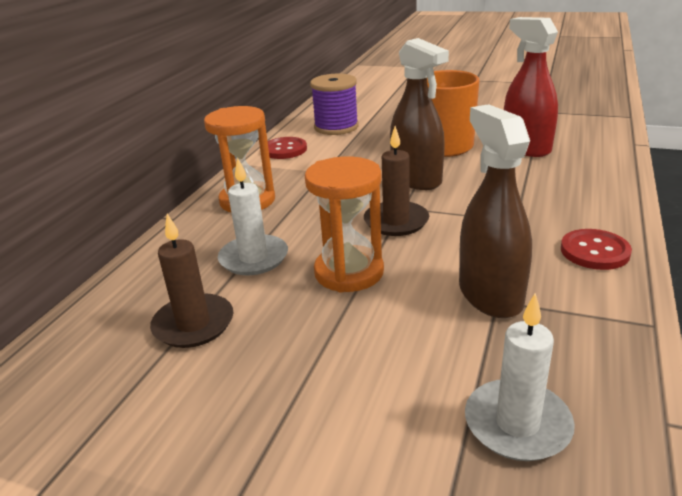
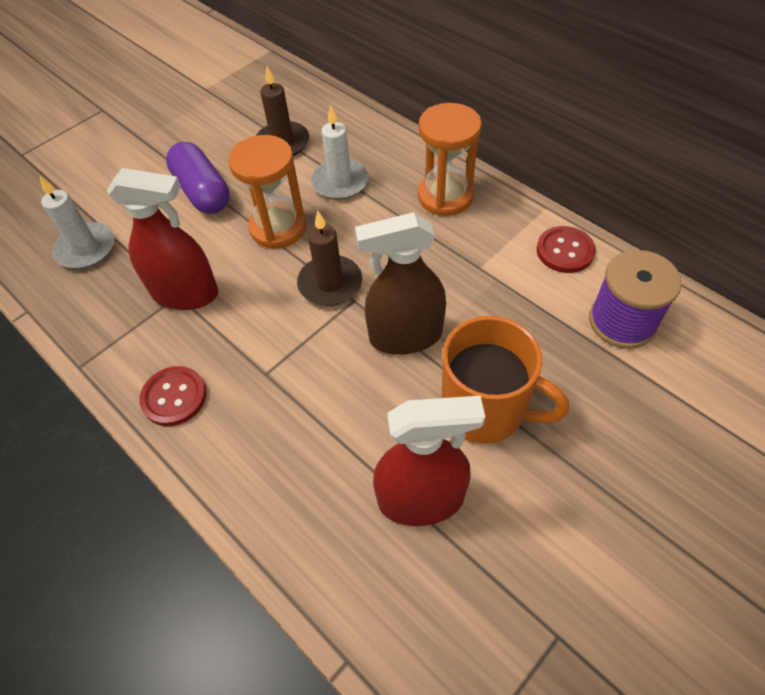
camera: 115 degrees right, 25 degrees up
(327, 356) = (202, 192): none -> purple capsule
(490, 295) = (185, 293): brown spray bottle -> red spray bottle

